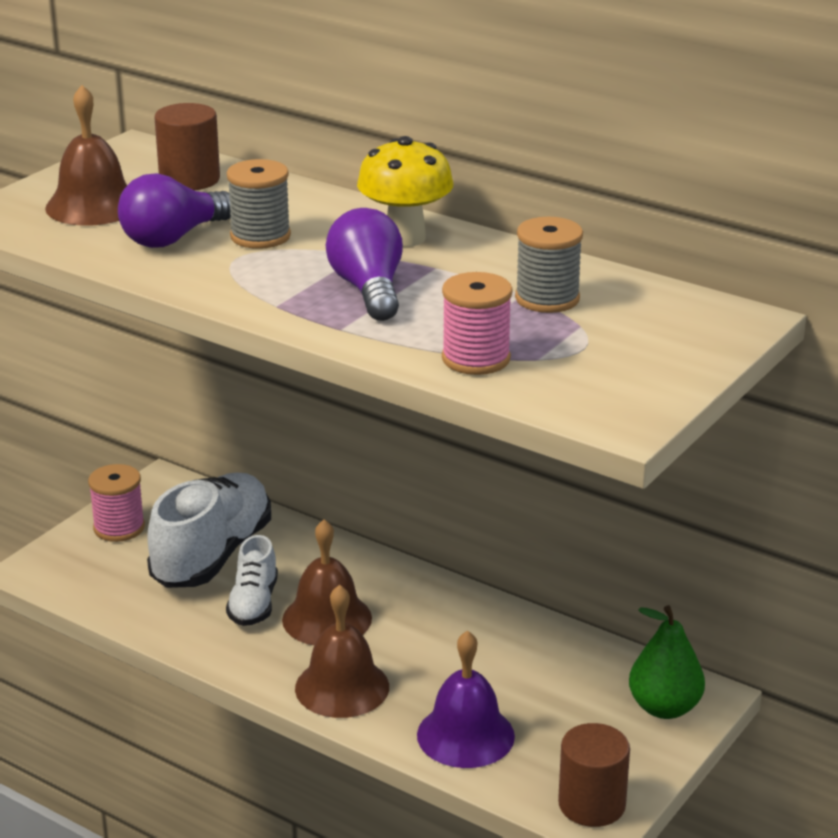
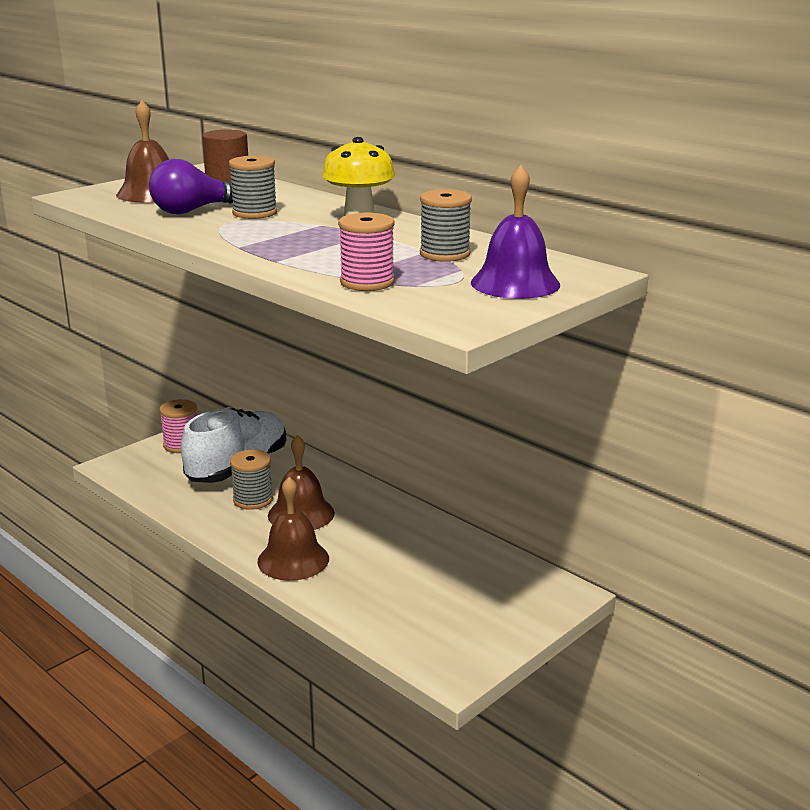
camera: 10 degrees right, 5 degrees down
(253, 604) = (253, 499): white shoe -> grey spool
(368, 290) = (312, 242): purple light bulb -> none
(465, 735) = (372, 602): purple bell -> purple bell (515, 283)
(592, 804) = (453, 662): brown cylinder -> none
(664, 708) = (534, 599): green pear -> none

